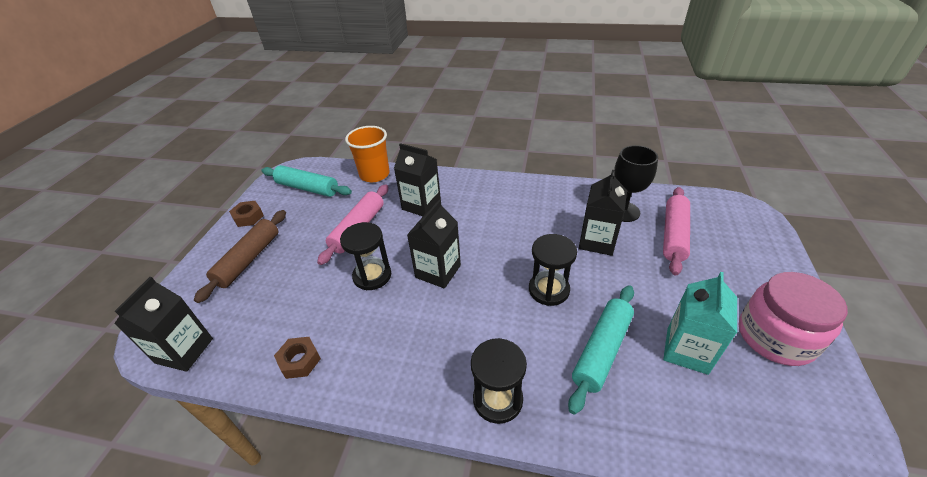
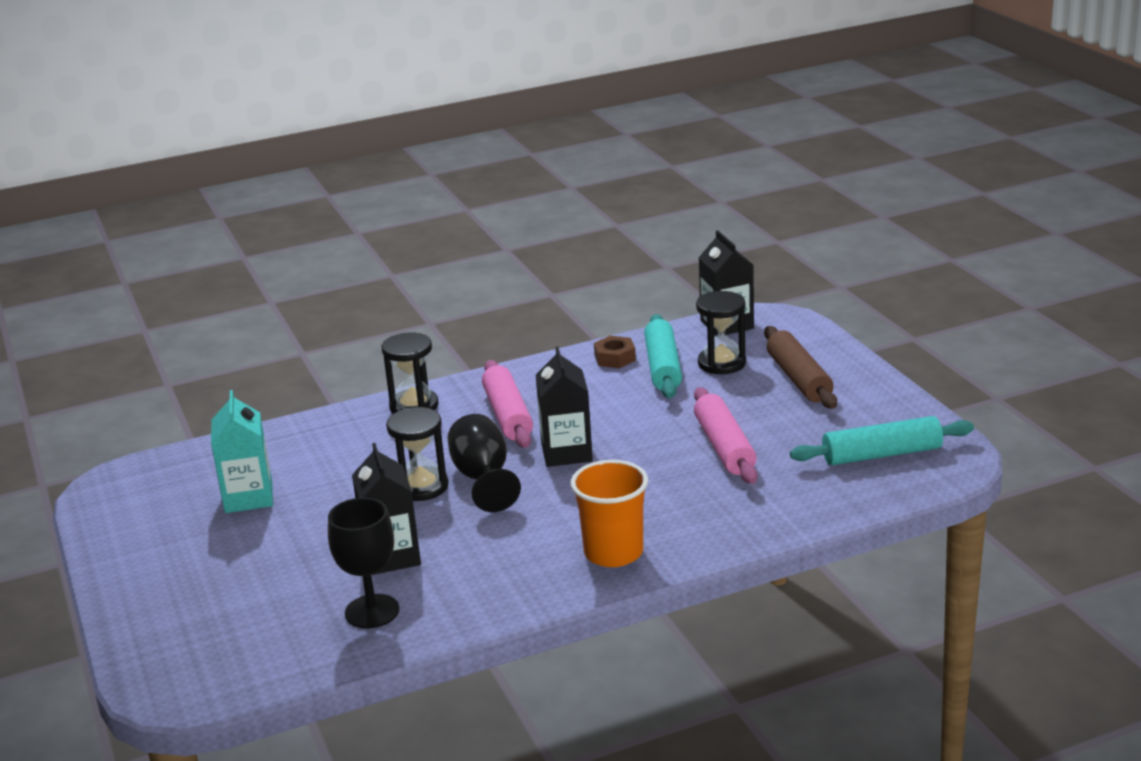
camera: 145 degrees right, 15 degrees down
(248, 217) = (887, 401): brown nut -> none
(372, 276) = (636, 421): black hourglass -> black hourglass (721, 363)
(374, 175) = (818, 508): orange cup -> orange cup (613, 553)
(421, 205) = (682, 502): black carton -> none
(505, 276) = (483, 478): none -> black goblet
(601, 350) = (336, 466): turquoise rolling pin -> turquoise rolling pin (663, 367)
(674, 235) = (285, 606): pink rolling pin -> pink rolling pin (507, 415)
(775, 337) = (153, 543): pink jar -> none

